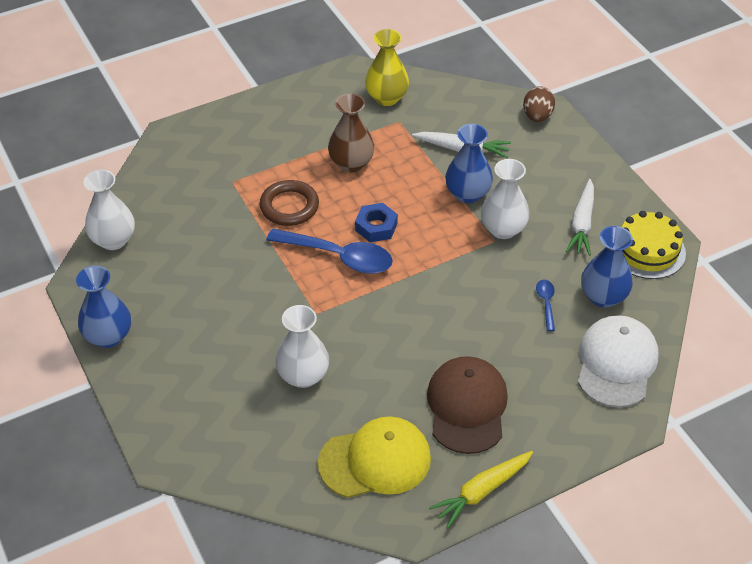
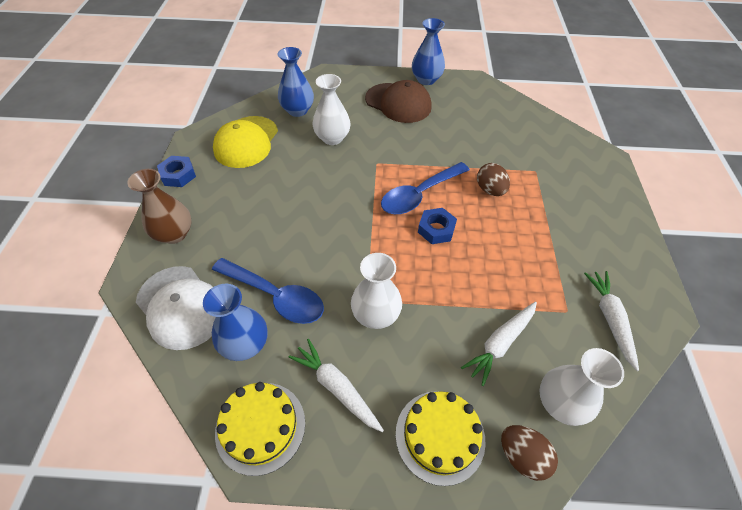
camera: 120 degrees right, 5 degrees up
(113, 240) = (506, 102): white vase -> white vase (560, 403)
(289, 206) = (490, 190): brown ring -> brown egg
(351, 163) = (522, 248): brown vase -> brown vase (174, 234)
(386, 98) = (610, 319): yellow vase -> white carrot
(467, 194) = (436, 312): blue vase -> blue vase (297, 110)
(467, 407) = (238, 198): brown cap -> brown cap (398, 103)
(482, 491) = (178, 175): yellow carrot -> blue nut
(546, 303) = (275, 296): blue spoon -> blue spoon, size x2.17
(562, 157) = (440, 436): none -> yellow cake

